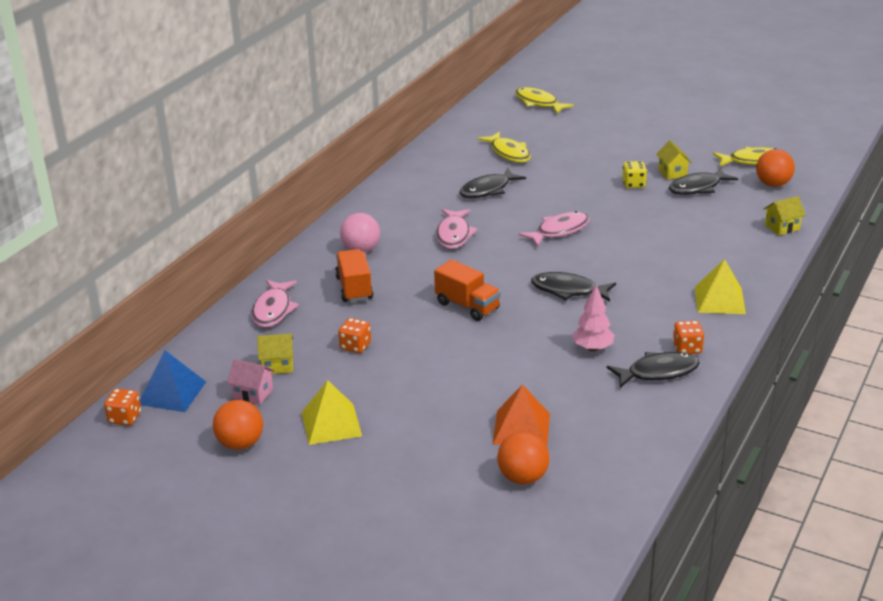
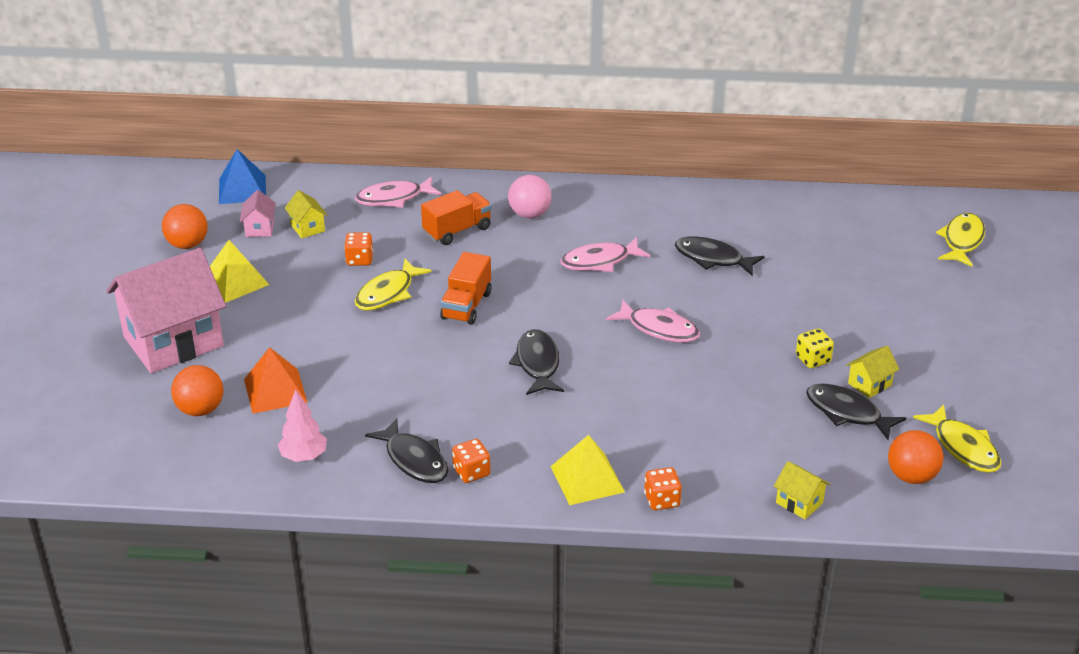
camera: 65 degrees right, 5 degrees up
(125, 418) = (198, 179): orange dice -> orange dice (662, 500)
(402, 478) = (173, 341): none -> pink house
(508, 153) = (811, 251): yellow fish -> yellow fish (388, 293)
(592, 348) = (435, 405): pink tree -> pink tree (304, 457)

